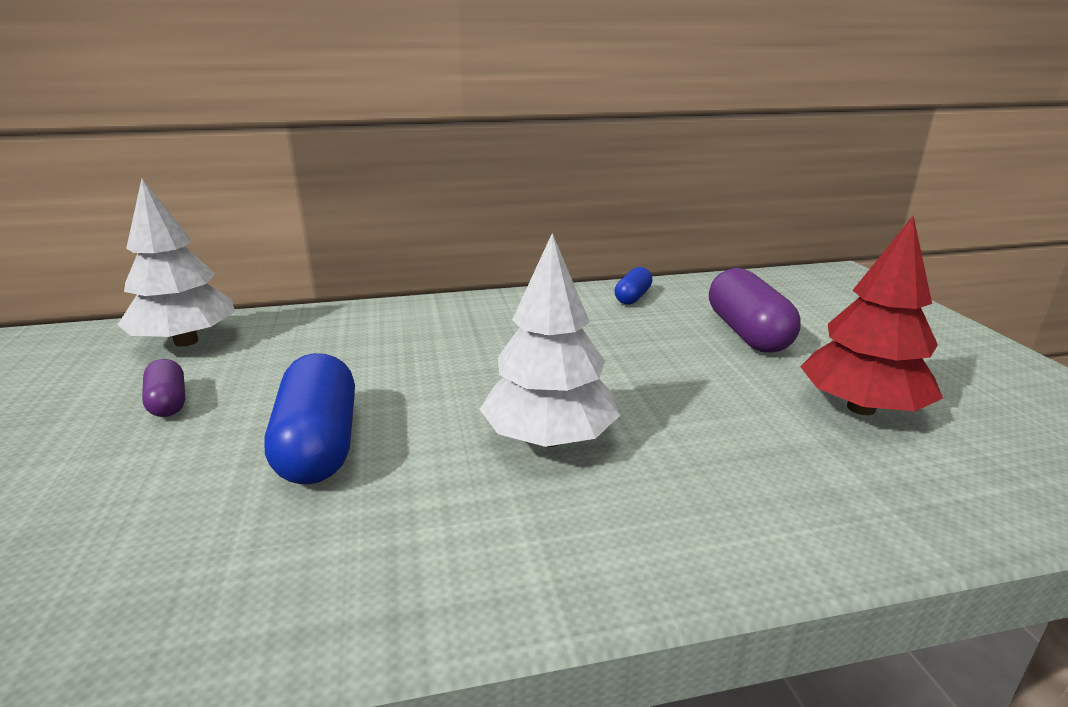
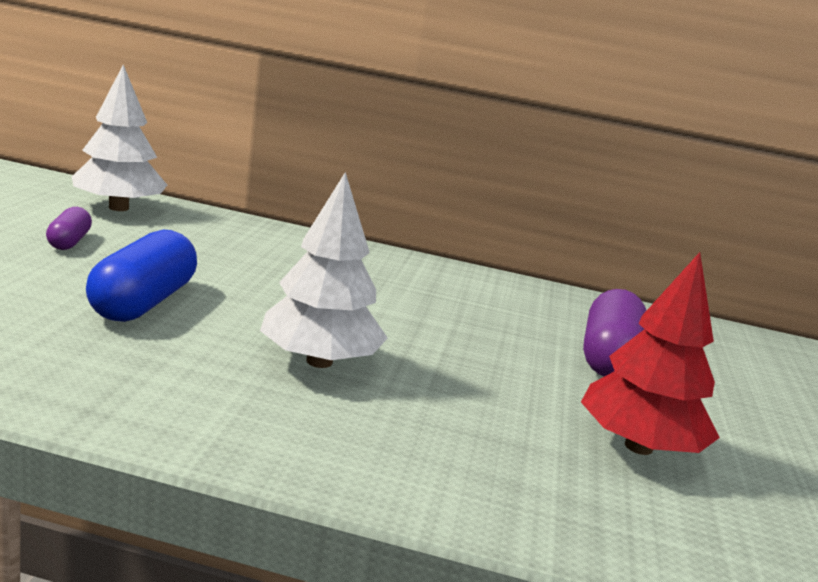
camera: 20 degrees right, 5 degrees down
(633, 297) = (531, 296): blue capsule -> none

